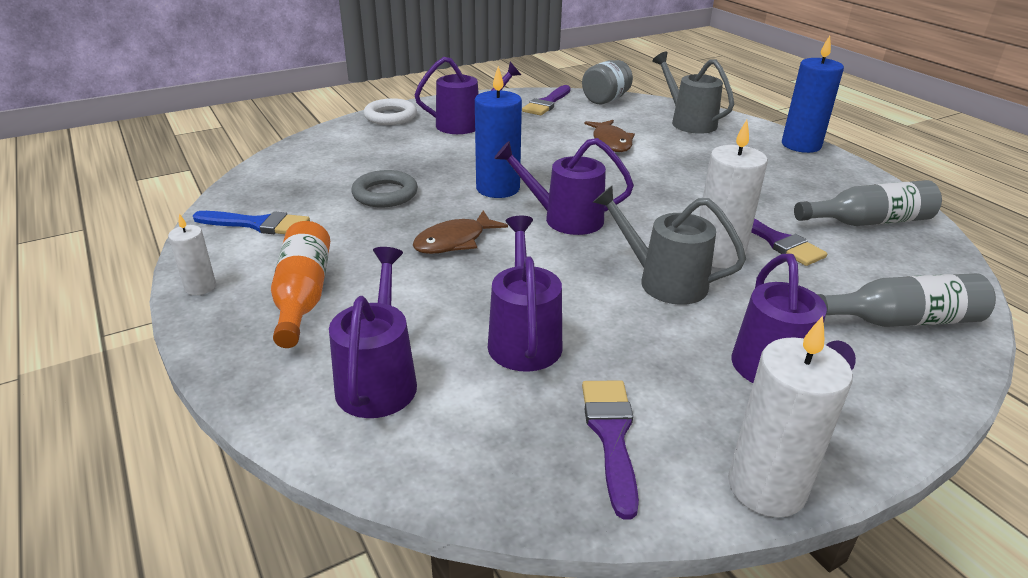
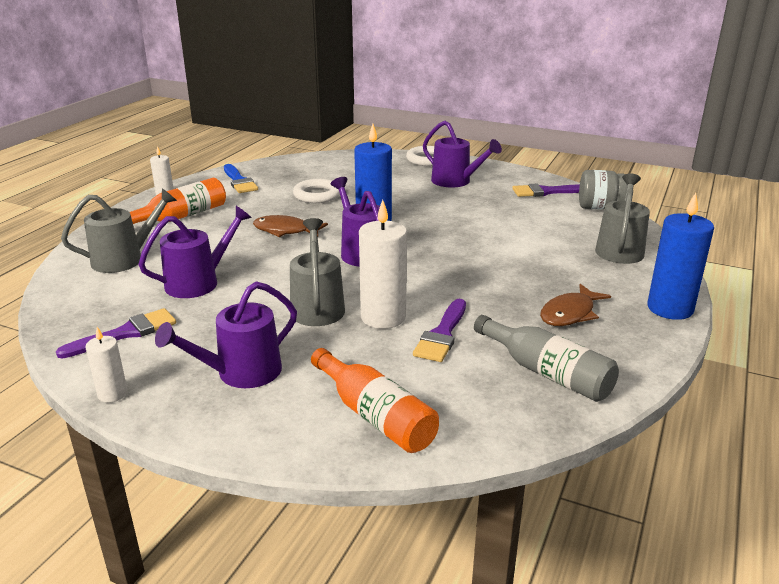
camera: 55 degrees right, 5 degrees down
(378, 379) = (124, 259): purple watering can -> grey watering can
(385, 194) = (317, 195): grey ring -> white ring
(611, 142) = (516, 232): brown fish -> brown fish (570, 313)
(766, 487) = (112, 394): white candle -> white candle, size x0.54
(900, 320) = (375, 416): grey bottle -> orange bottle

